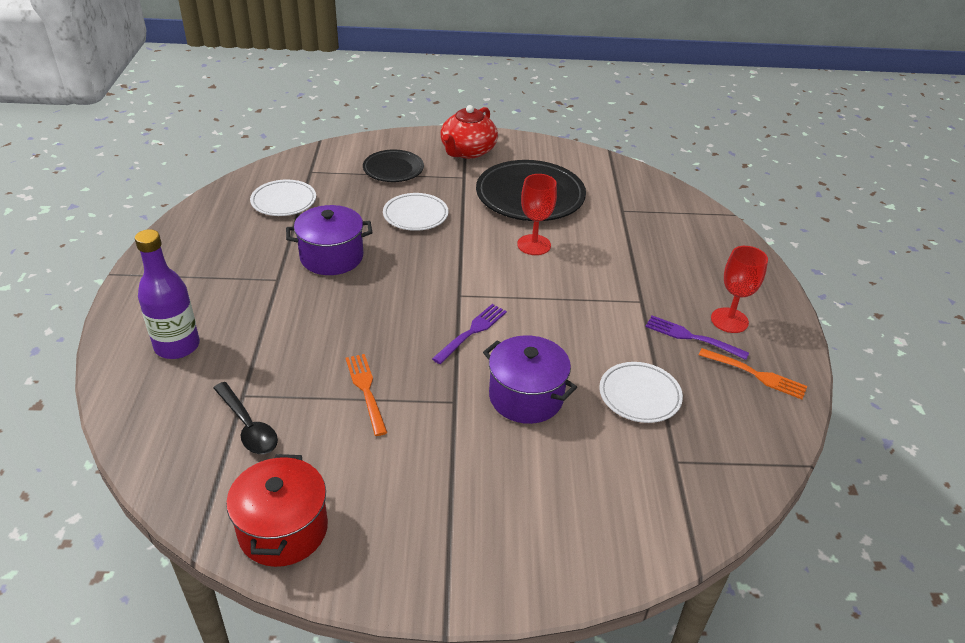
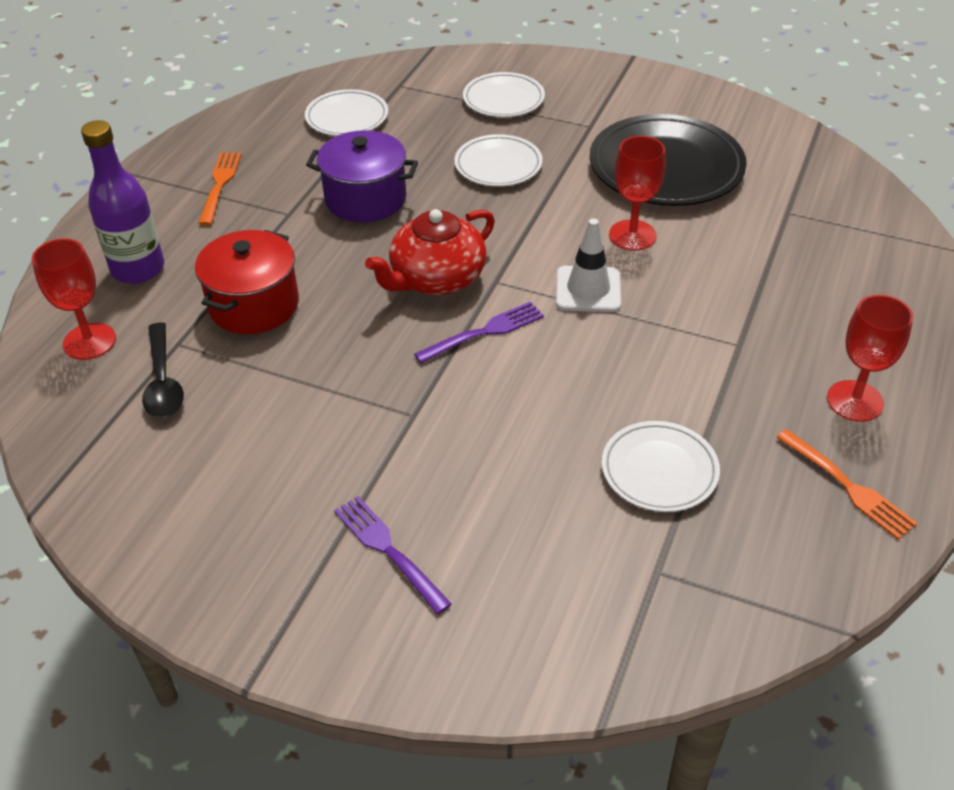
camera: 25 degrees right, 5 degrees up
(167, 411) = (89, 341): none -> red goblet
(283, 529) = (137, 510): red pot -> red pot (254, 305)
(366, 391) = (315, 374): orange fork -> orange fork (220, 185)
(393, 169) = (503, 99): black plate -> white plate
(467, 151) = (615, 91): red teapot -> red teapot (436, 279)
(525, 287) = (588, 289): none -> white traffic cone
(526, 397) = (505, 432): purple pot -> none
(692, 337) = (784, 412): purple fork -> purple fork (389, 551)

